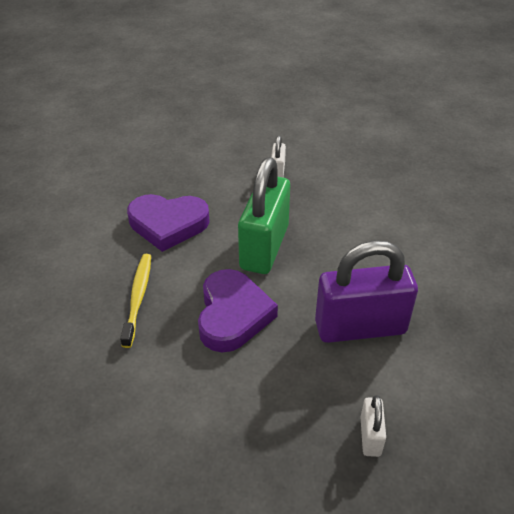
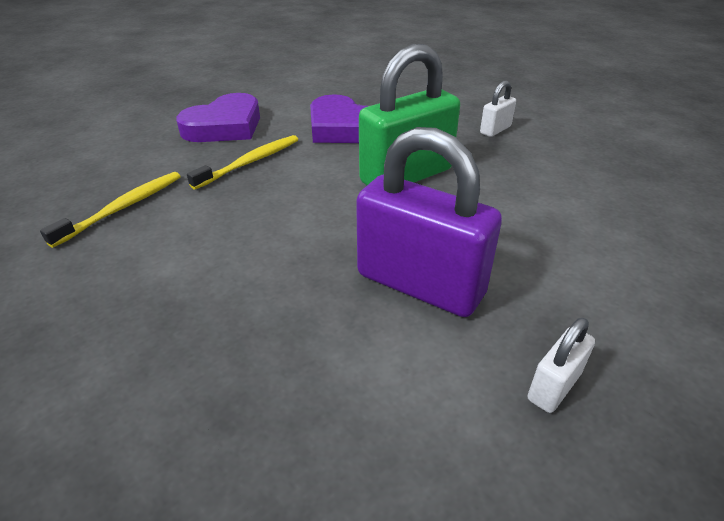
camera: 40 degrees right, 5 degrees down
(94, 398) = (123, 208): none -> yellow toothbrush
(232, 315) = (306, 209): purple heart -> purple heart (225, 126)
(370, 436) = (292, 392): white padlock -> white padlock (554, 386)

